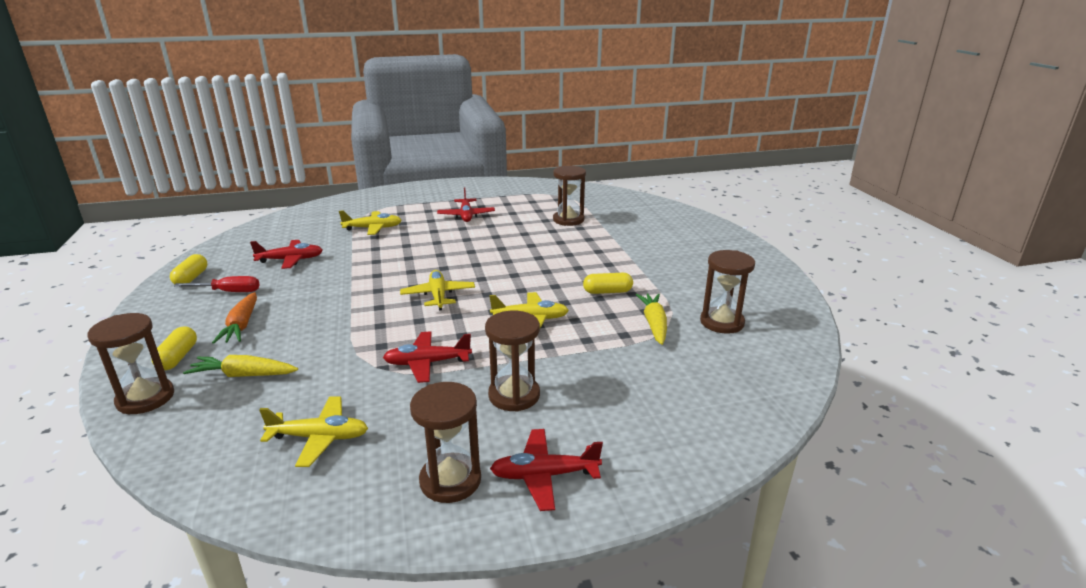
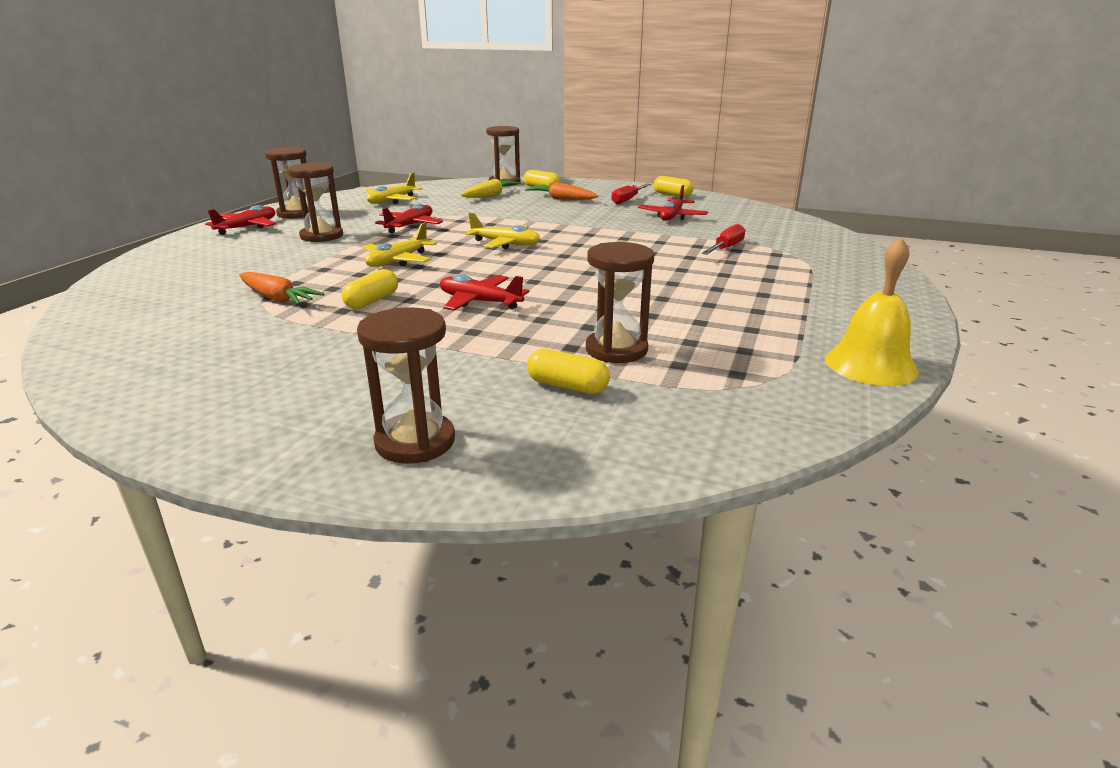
camera: 125 degrees right, 0 degrees up
(373, 228) = (726, 248): yellow plane -> red screwdriver
(466, 215) = (721, 294): red plane -> red plane (480, 302)
(516, 184) = (870, 365): none -> yellow bell
(614, 219) = (567, 386): none -> yellow capsule
(654, 324) = (277, 298): yellow carrot -> orange carrot
(722, 322) = (200, 327): brown hourglass -> brown hourglass (415, 442)

